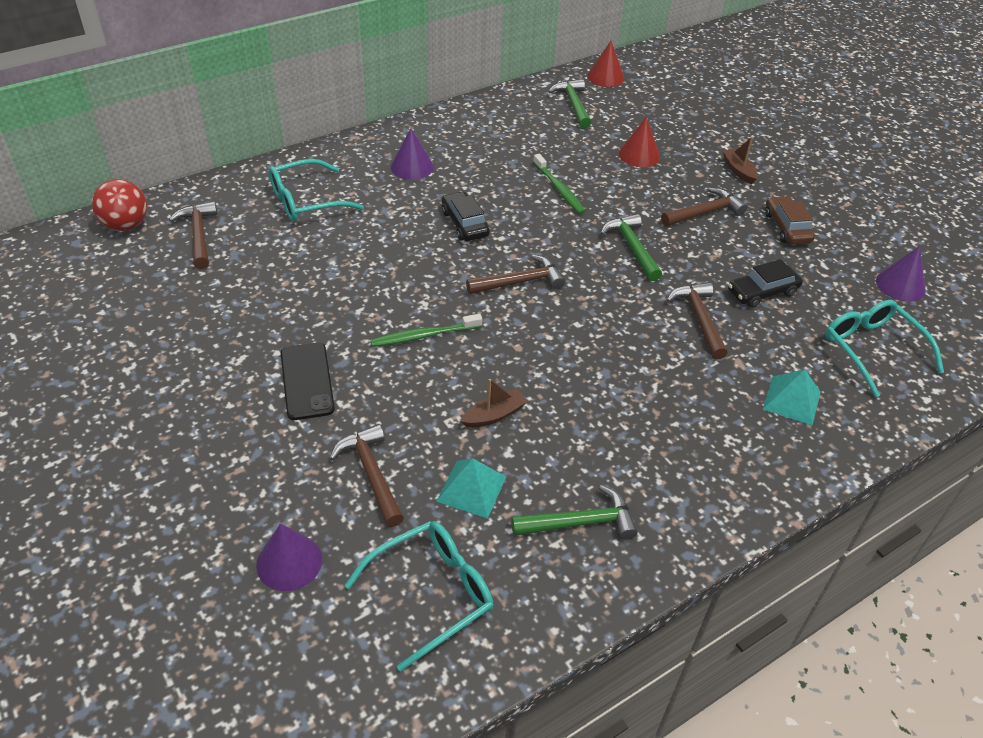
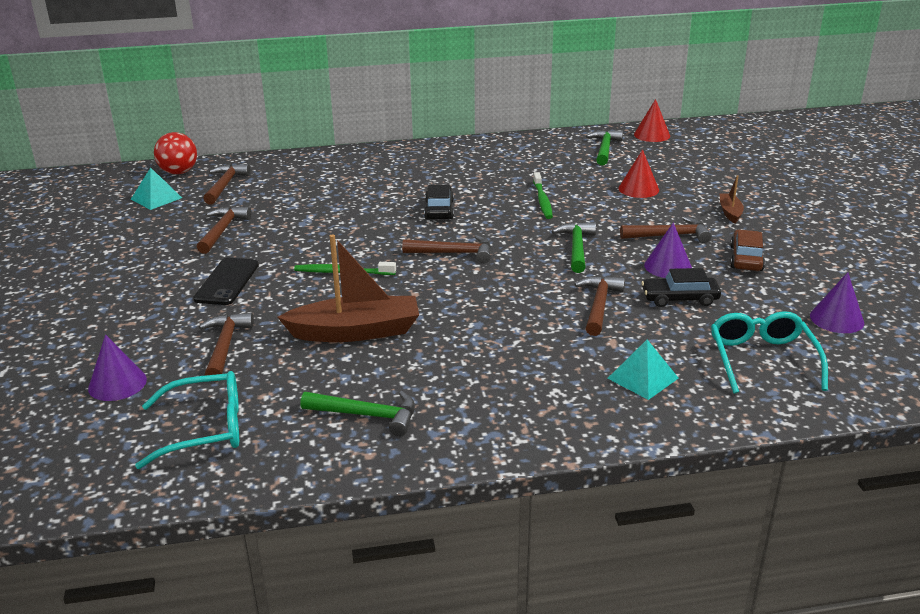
camera: 25 degrees right, 15 degrees down
(246, 305) = (222, 230): none -> brown hammer
(307, 201) = (323, 178): turquoise glasses -> none
(412, 167) = (426, 169): purple cone -> purple cone (668, 266)
(471, 488) = (295, 373): turquoise pyramid -> turquoise pyramid (156, 198)
(494, 415) = (356, 331): brown boat -> brown boat, size x2.08

